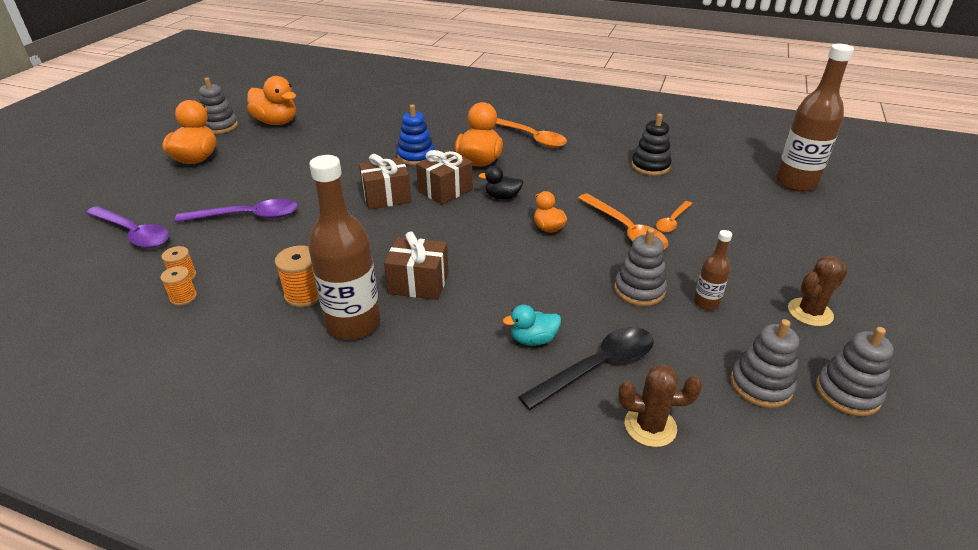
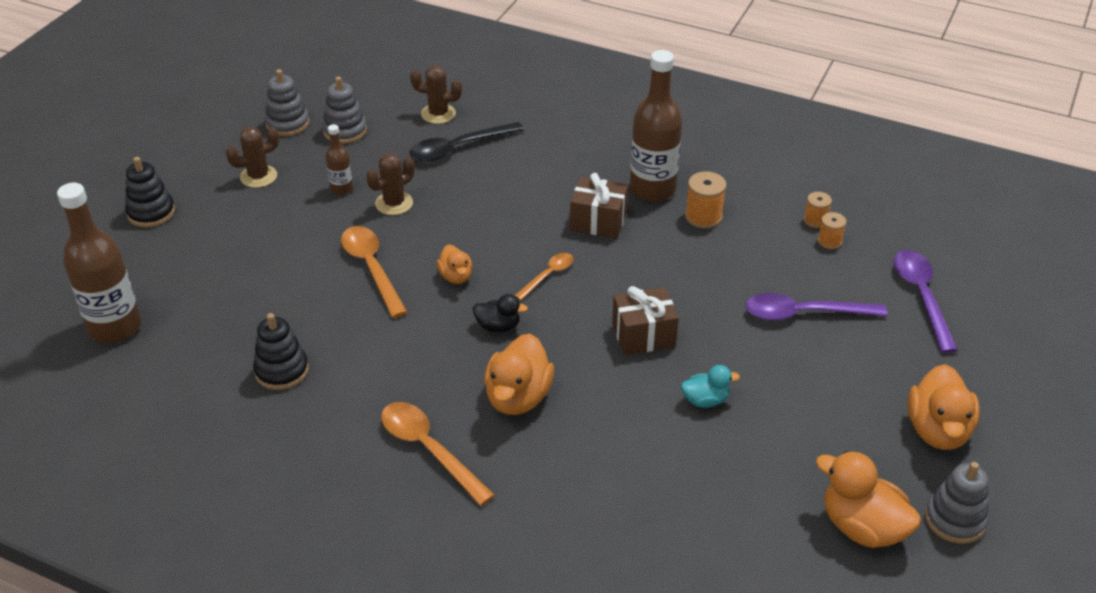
camera: 175 degrees left, 5 degrees up
(133, 233) = (921, 297): purple spoon -> purple spoon turned 45 degrees clockwise
(416, 156) = (610, 414): blue stacking toy -> none
(445, 190) = (569, 342): brown gift -> none
(533, 339) = (502, 169): turquoise duck -> turquoise duck (705, 400)
(639, 290) = (394, 203): grey stacking toy -> brown cactus
(672, 221) = (313, 277): orange spoon -> orange spoon (548, 275)
(877, 267) = (151, 212): none -> black stacking toy

